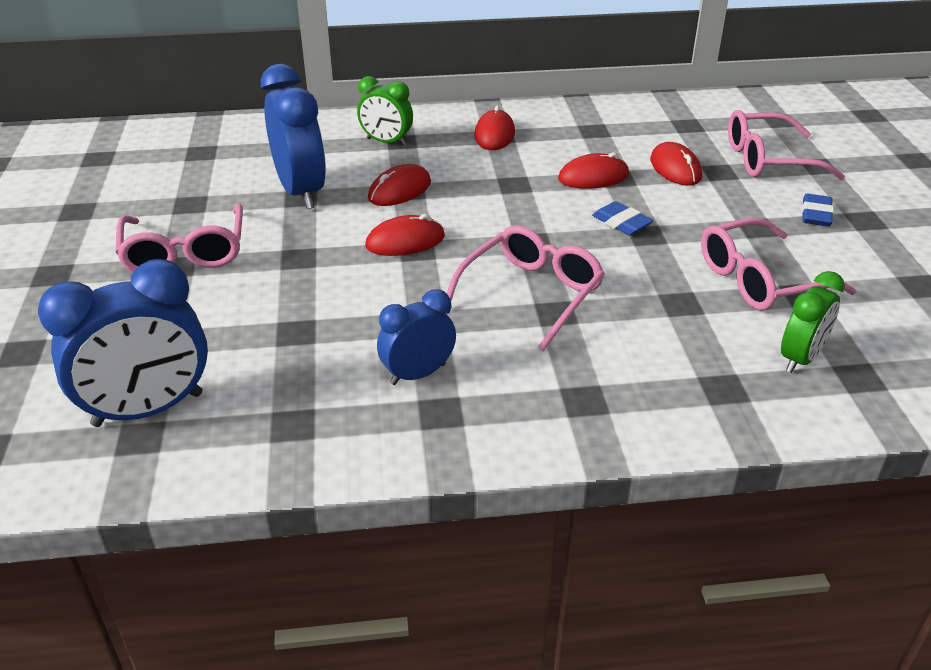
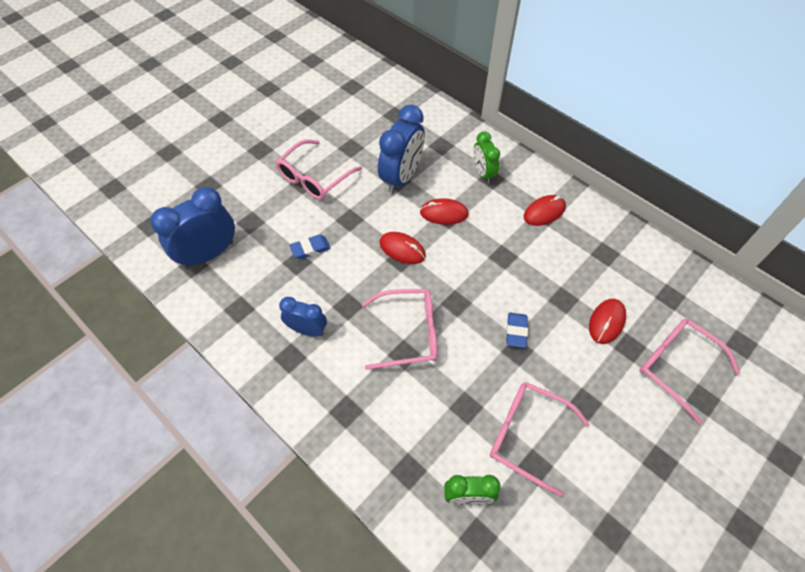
camera: 50 degrees right, 20 degrees up
(148, 410) = (209, 254): blue clock -> blue clock turned 120 degrees clockwise
(593, 177) = (550, 287): red mouse -> none
(816, 215) = (635, 429): blue eraser -> blue eraser (310, 249)

